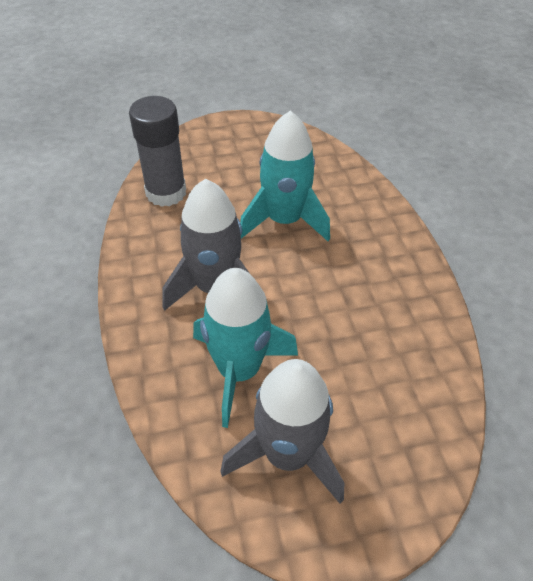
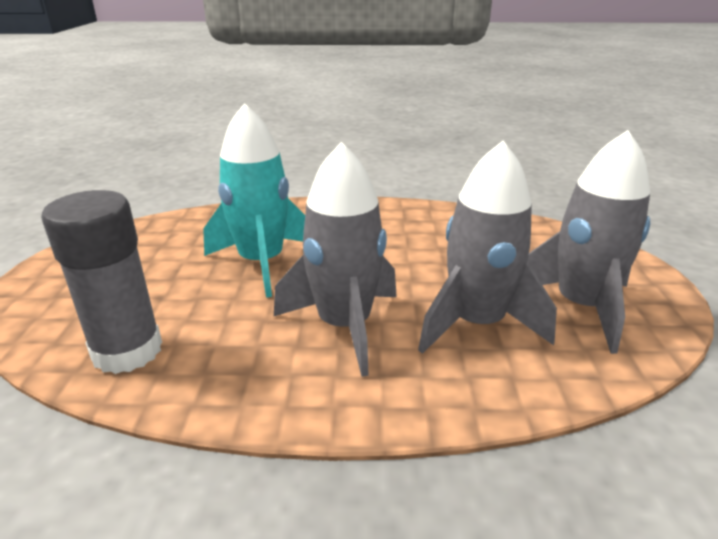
camera: 75 degrees left, 20 degrees down
(239, 370) = (476, 323): turquoise rocket -> grey rocket

